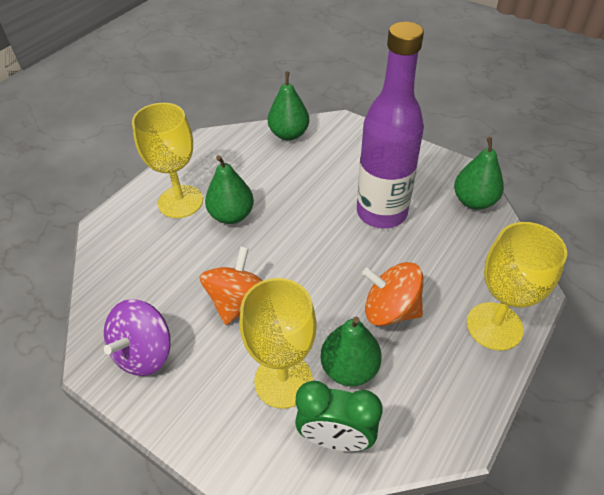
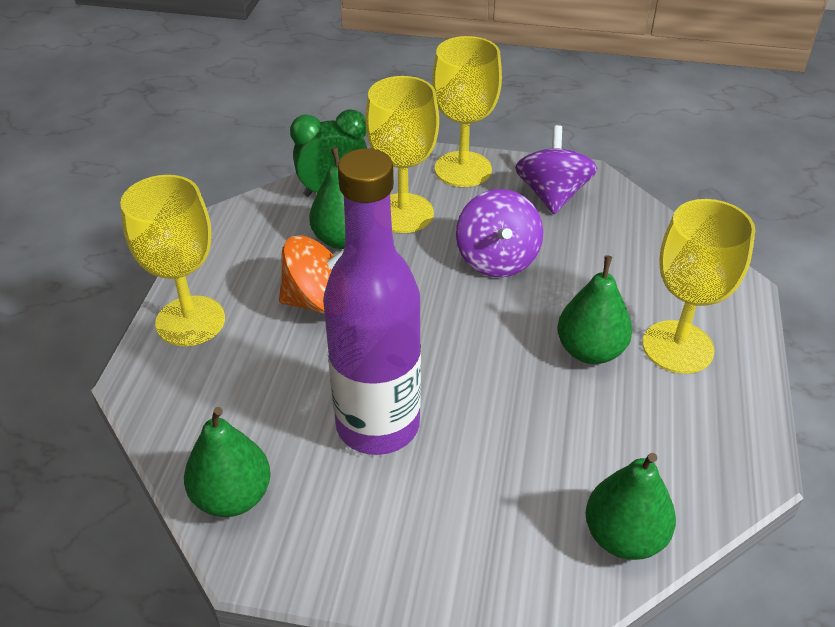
camera: 155 degrees right, 5 degrees down
(195, 421) = (463, 169): none -> yellow goblet
(238, 301) = (497, 259): orange spinning top -> purple spinning top

